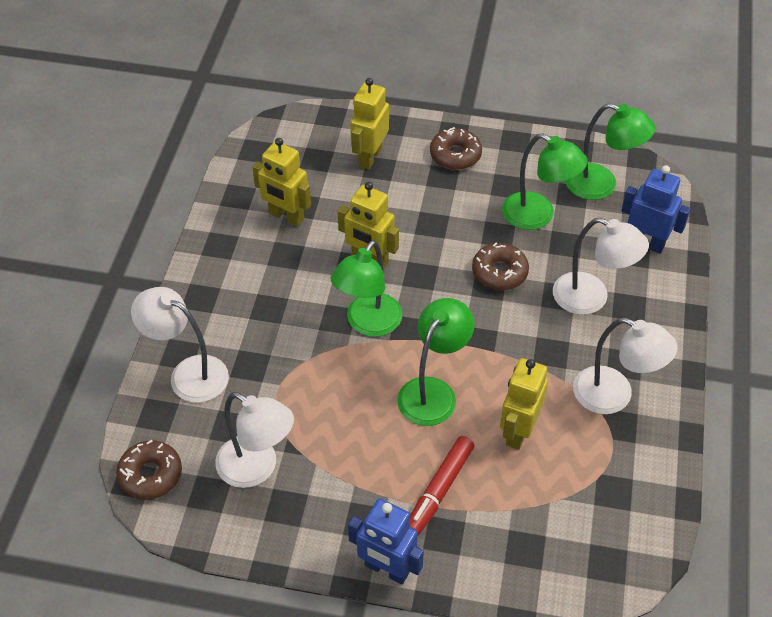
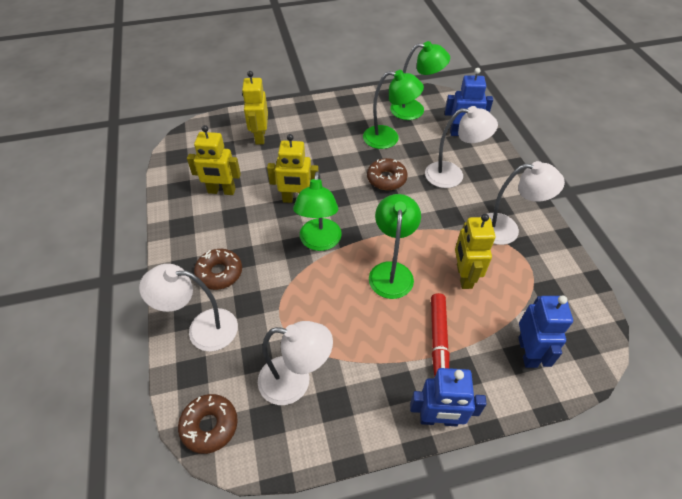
camera: 25 degrees left, 0 degrees up
(455, 155) = (315, 119): brown donut -> brown donut (219, 273)
(536, 546) = (528, 352): none -> blue robot

